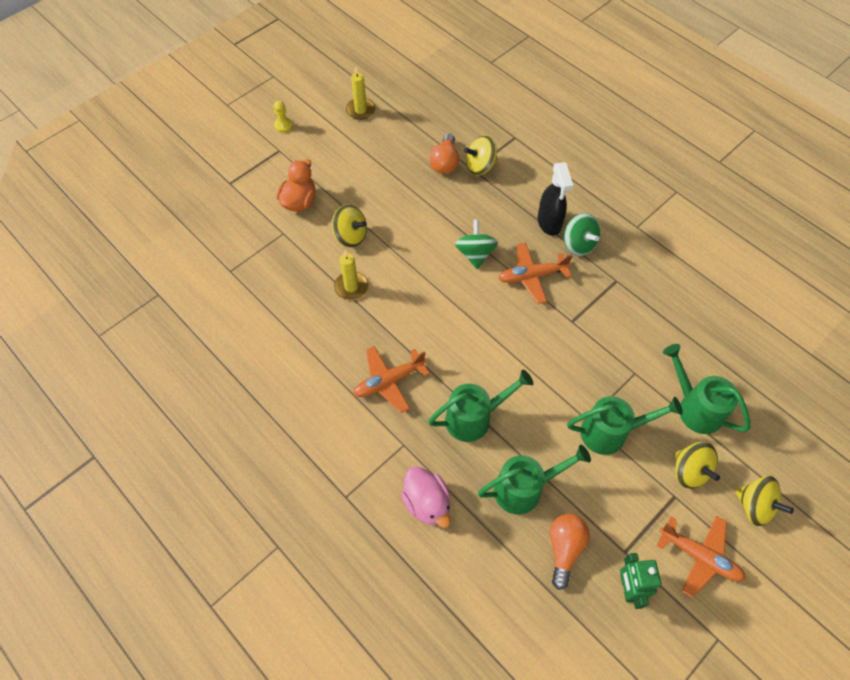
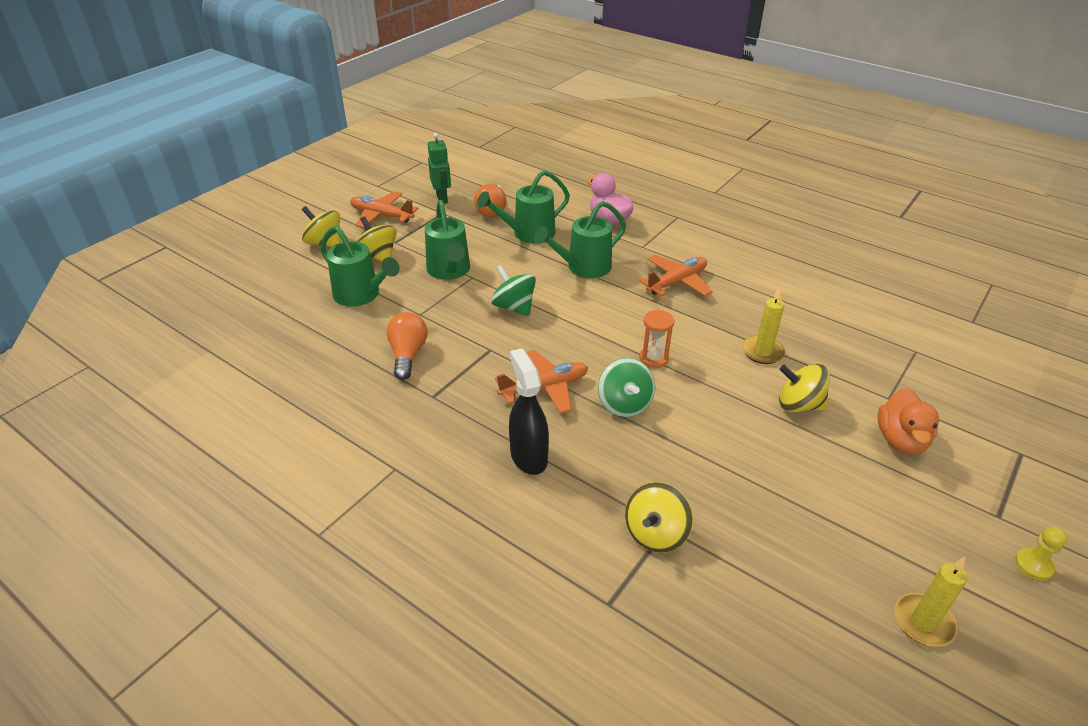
camera: 170 degrees right, 20 degrees down
(440, 293) = (653, 358): none -> orange hourglass
(445, 162) = (717, 532): orange light bulb -> orange light bulb (408, 354)
(480, 166) = (655, 533): yellow spinning top -> yellow spinning top turned 150 degrees clockwise
(578, 244) = (484, 433): green spinning top -> green spinning top (514, 307)
(611, 432) = (449, 271): green watering can -> green watering can turned 90 degrees counterclockwise

